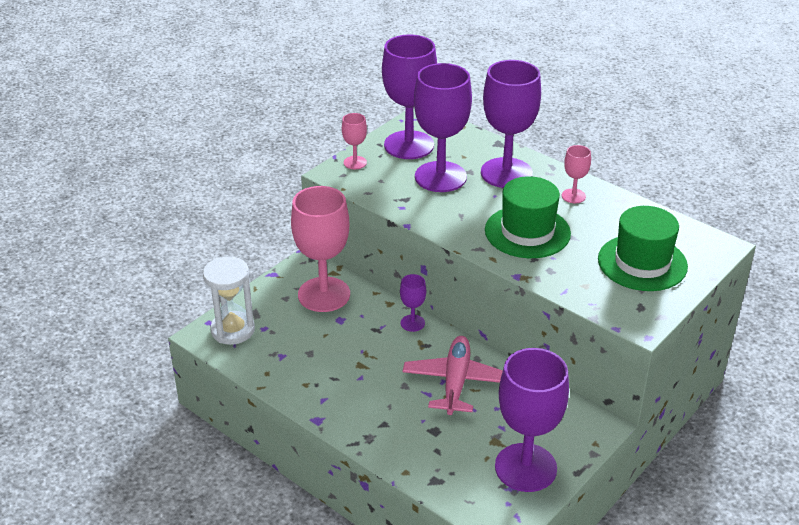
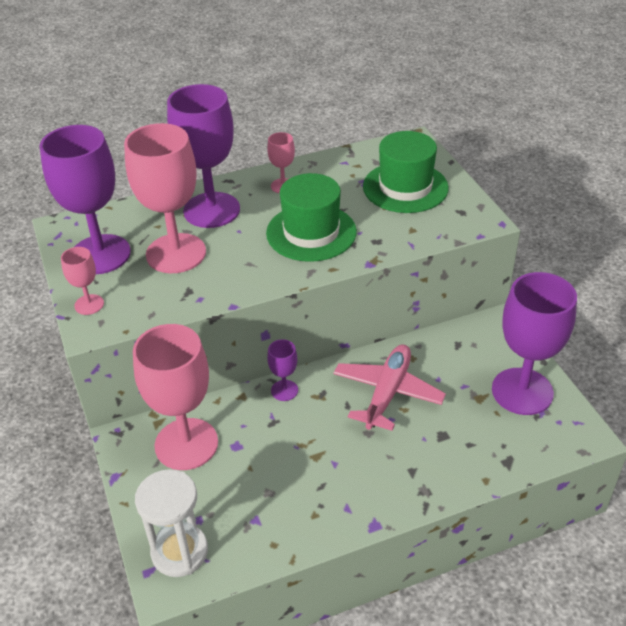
camera: 60 degrees left, 5 degrees up
(440, 177) = (176, 253): purple goblet -> pink goblet
(455, 382) = (387, 393): pink plane -> pink plane turned 75 degrees clockwise

